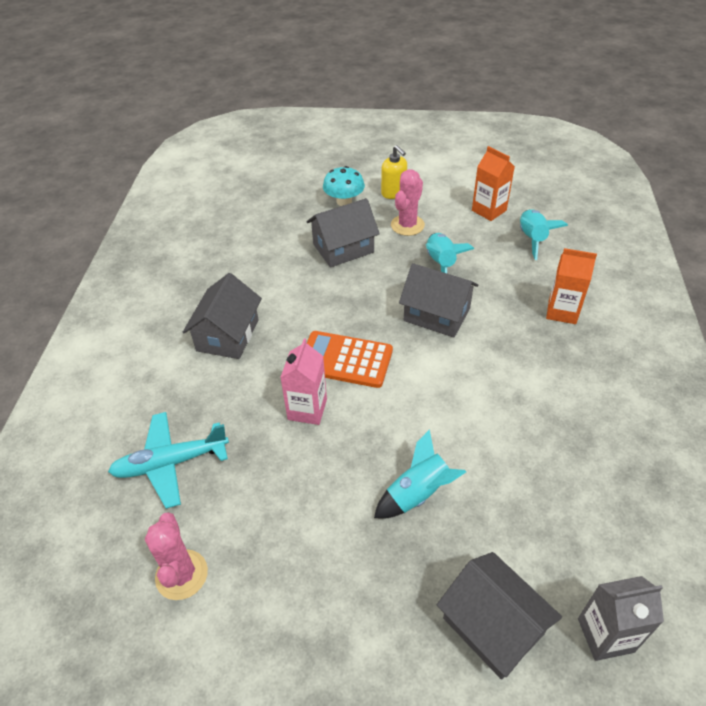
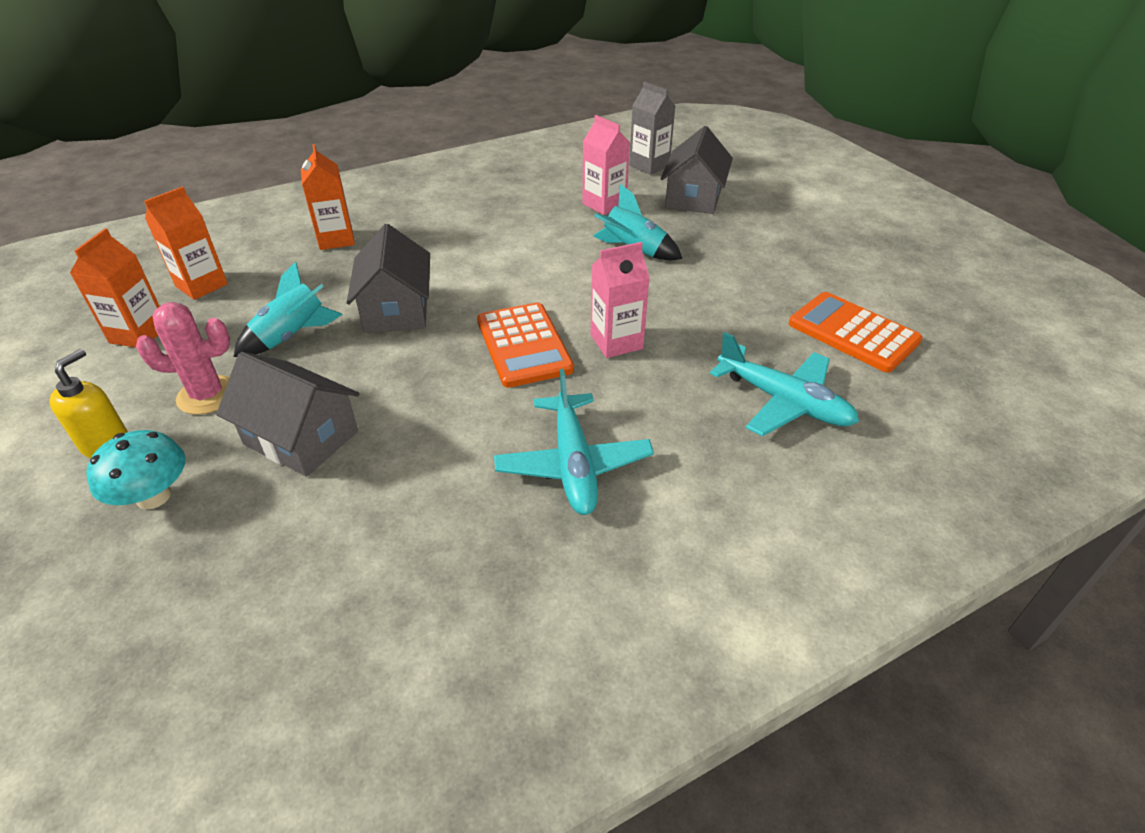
camera: 125 degrees left, 5 degrees down
(181, 575) = (853, 333): pink cactus -> orange calculator
(228, 335) = (573, 464): grey house -> turquoise plane
(524, 523) = (604, 204): none -> pink carton
(532, 239) = (201, 285): turquoise rocket -> orange carton

